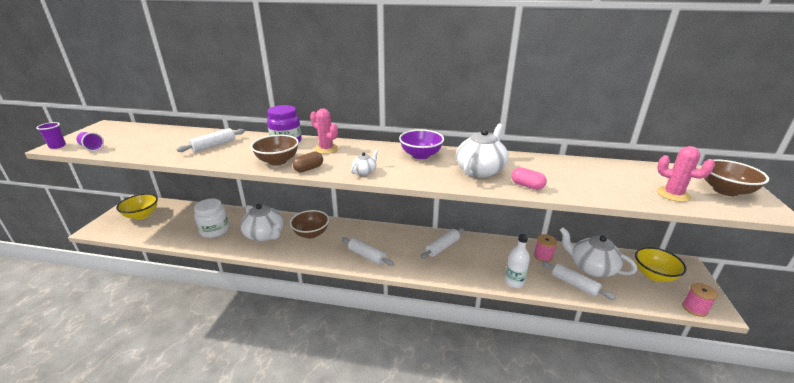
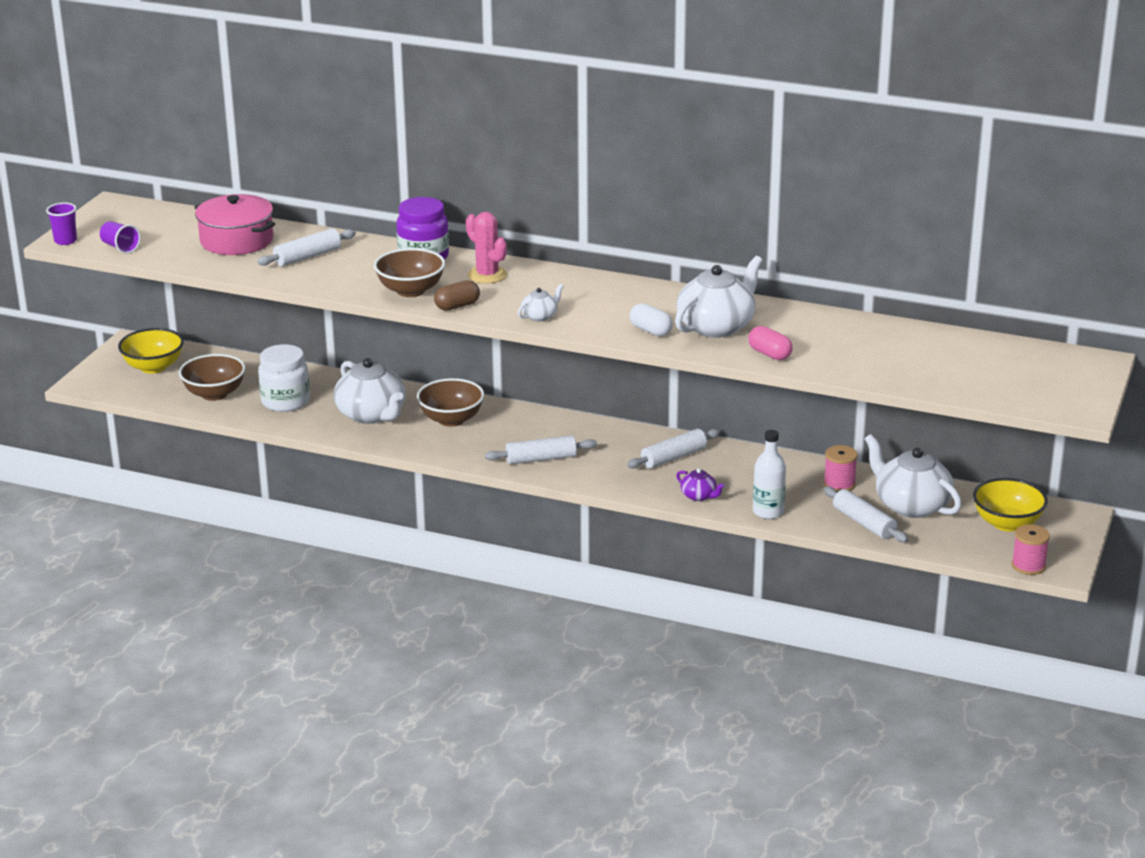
camera: 10 degrees right, 0 degrees up
(171, 139) = (236, 240): none -> pink pot
(367, 256) = (541, 459): white rolling pin -> white rolling pin turned 60 degrees counterclockwise
(421, 155) = (635, 296): purple bowl -> none
(440, 176) = (650, 330): none -> white capsule
(468, 274) = (699, 496): none -> purple teapot
(673, 194) = (972, 381): pink cactus -> none
(725, 191) = (1057, 382): brown bowl -> brown bowl (214, 394)

